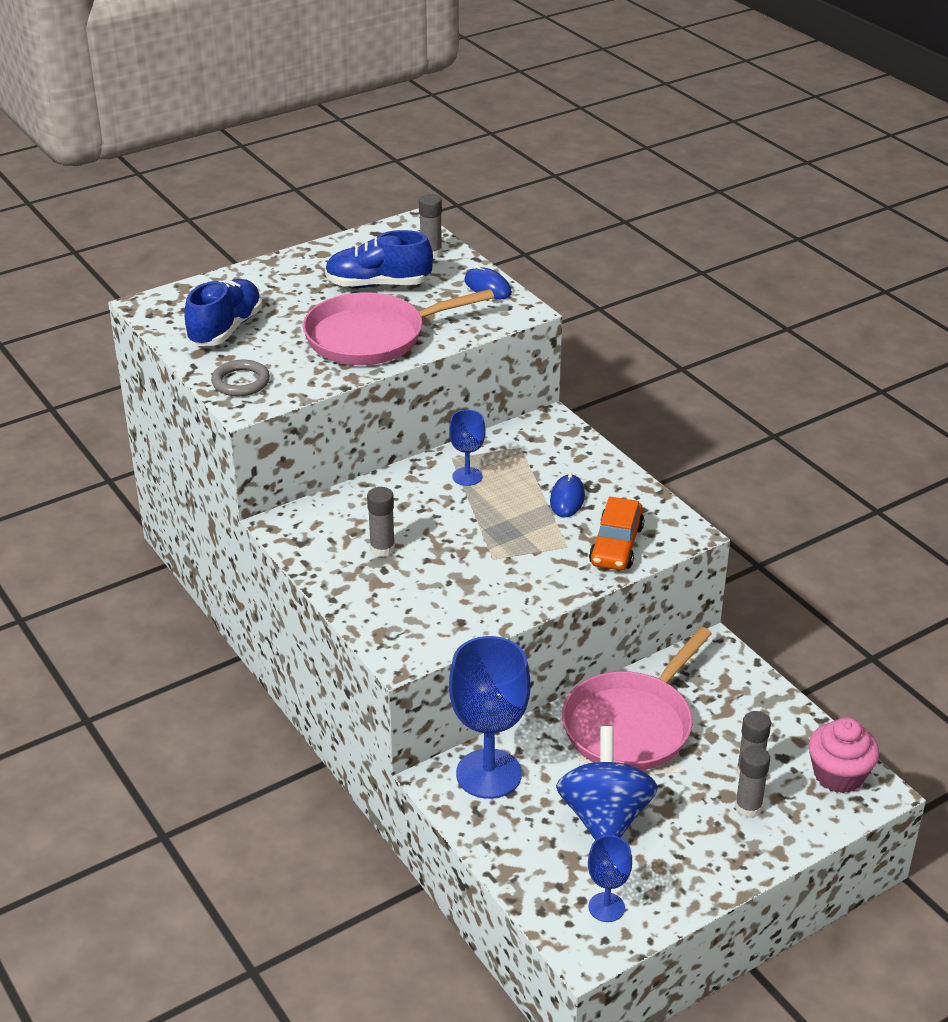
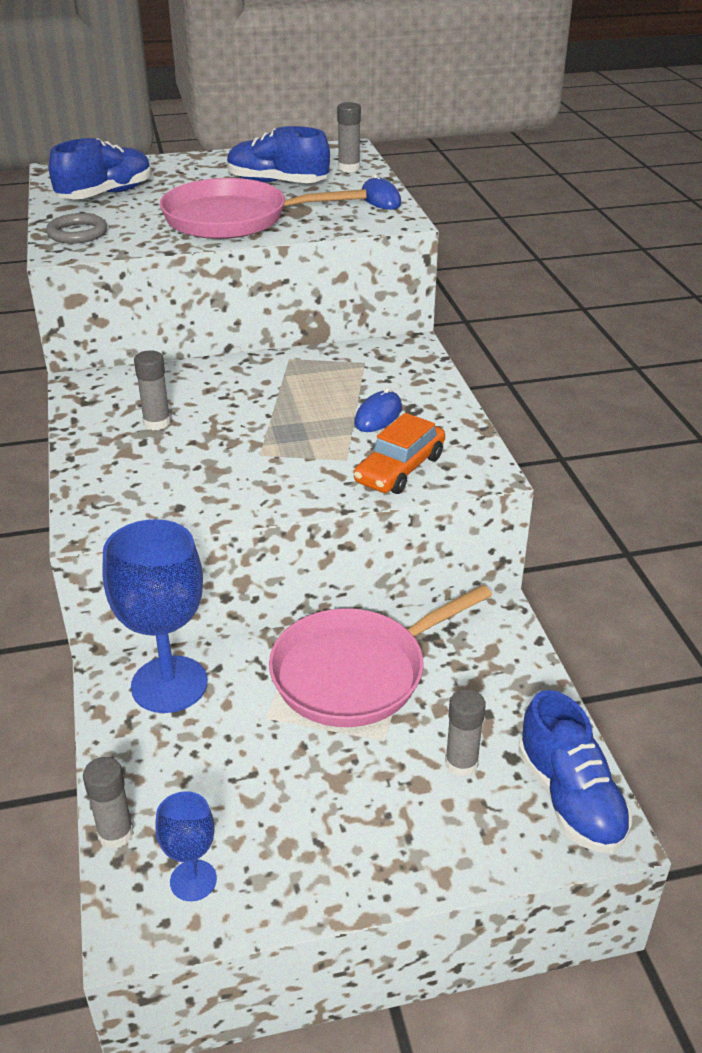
camera: 20 degrees right, 0 degrees up
(467, 476) = (291, 377): blue goblet -> none
(604, 817) = (261, 769): blue spinning top -> none
(748, 807) = (436, 806): grey glue stick -> grey glue stick (116, 833)
(838, 775) = (570, 798): pink cupcake -> blue shoe

